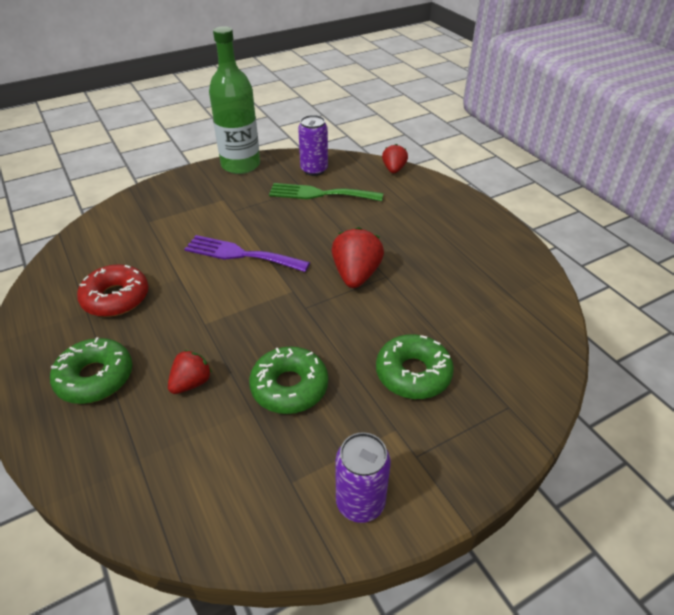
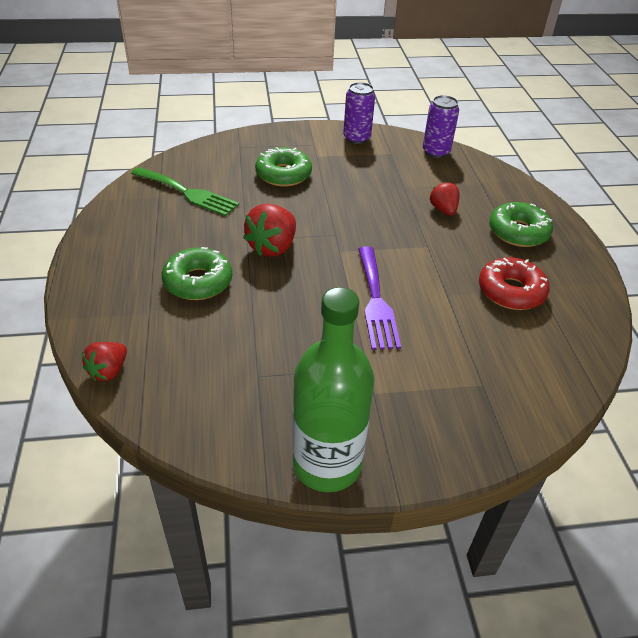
camera: 160 degrees left, 0 degrees up
(191, 383) = (443, 210): red strawberry -> red strawberry turned 105 degrees clockwise
(241, 254) = (376, 301): purple fork -> purple fork turned 45 degrees clockwise
(289, 387) = (373, 190): green donut -> green donut (198, 282)
(314, 170) = (219, 410): purple can -> purple can (436, 152)
(320, 194) = (241, 359): green fork -> green fork (188, 193)

